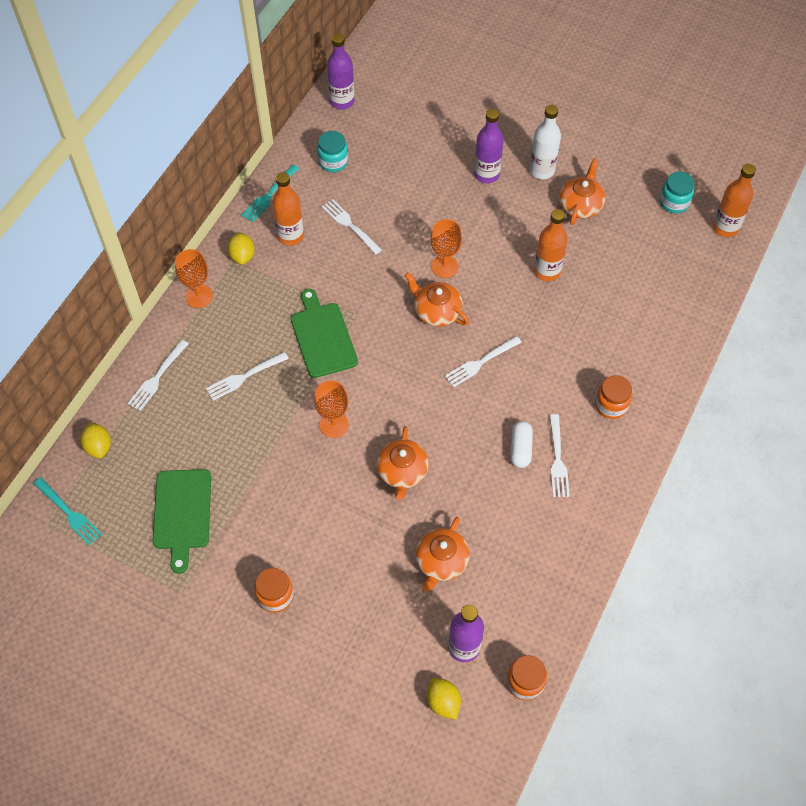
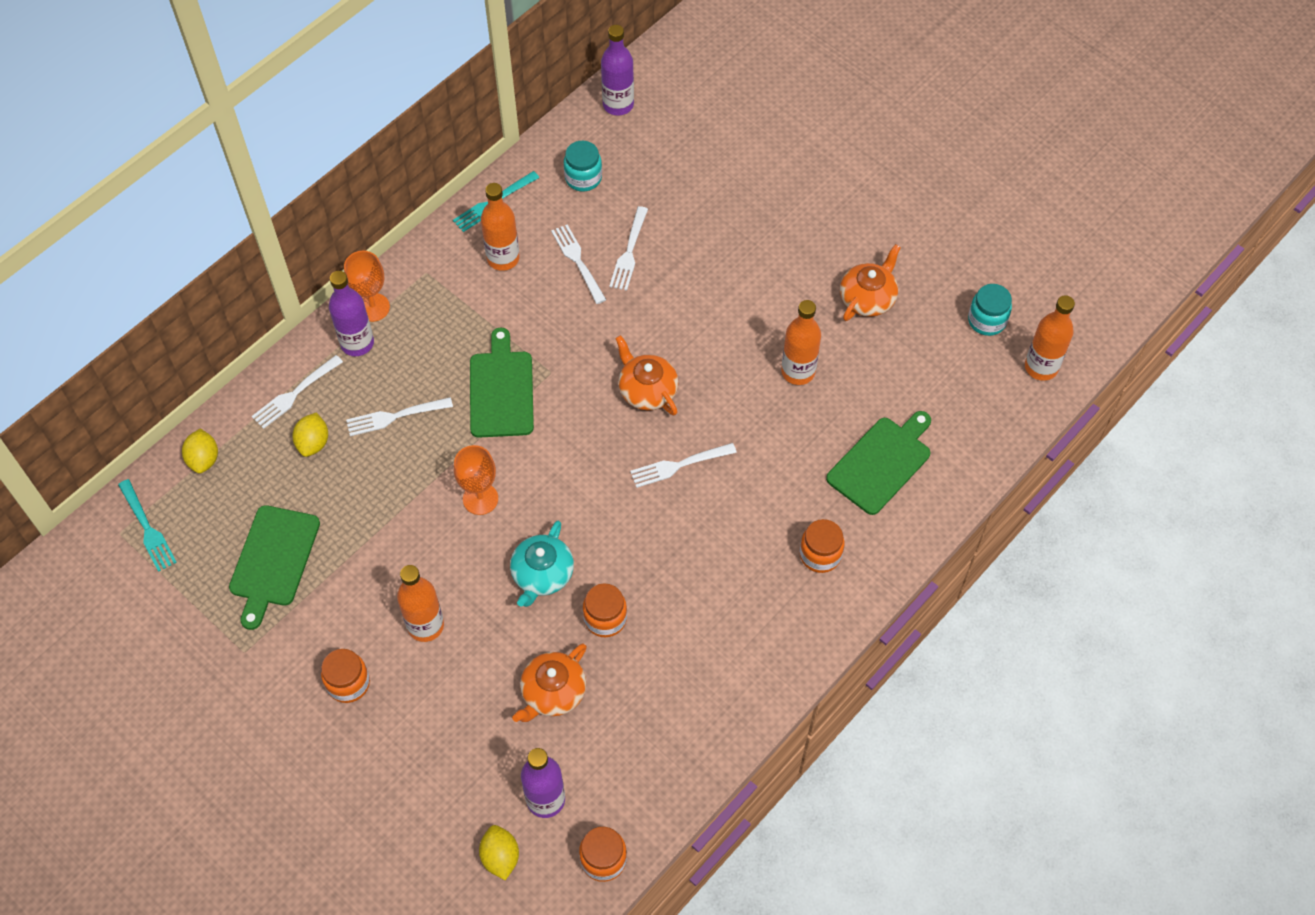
camera: 15 degrees right, 0 degrees up
(242, 256) = (439, 270): yellow lemon -> yellow lemon (313, 443)
(323, 534) = (425, 625): none -> orange bottle
(402, 472) = (542, 574): orange teapot -> turquoise teapot
(444, 266) = (675, 337): orange goblet -> none
(463, 494) = (605, 618): none -> orange jar
(486, 174) = (764, 234): purple bottle -> purple bottle (357, 343)
(520, 449) = (692, 581): white capsule -> none
(541, 170) = (834, 244): white bottle -> none
(557, 459) = (732, 605): white fork -> white fork (629, 252)
(633, 325) = (881, 463): none -> green cutting board

